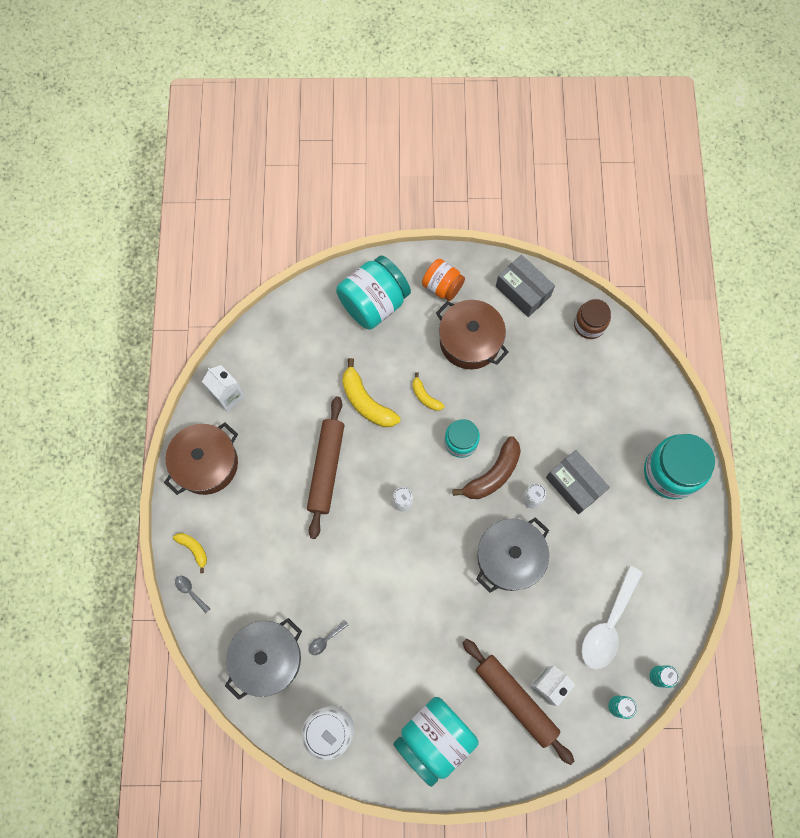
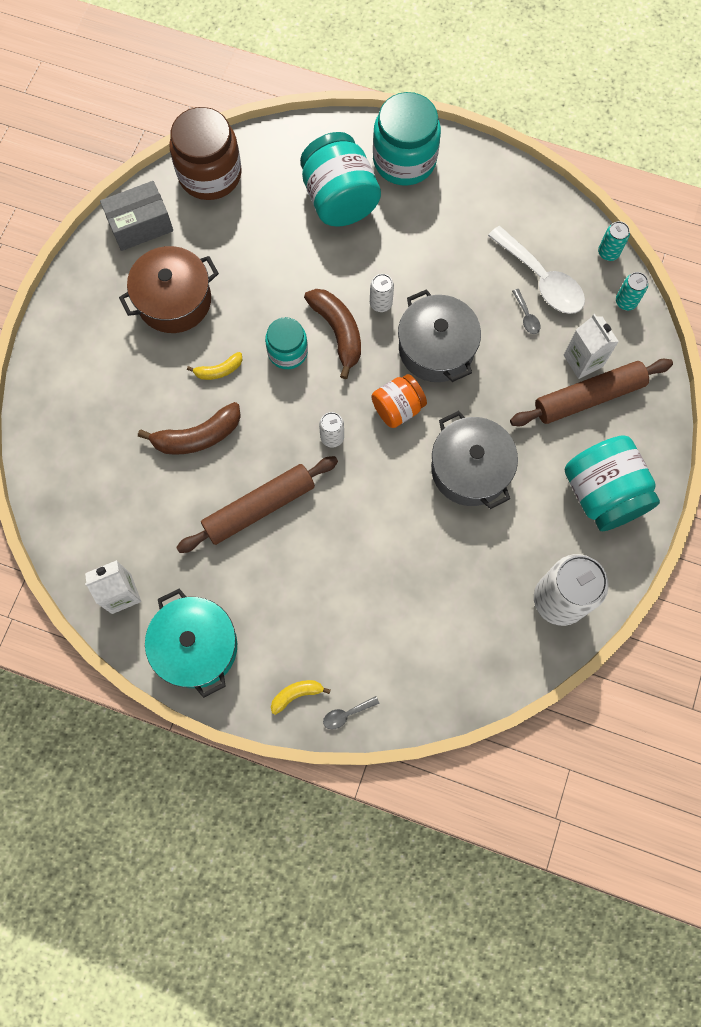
camera: 70 degrees left, 0 degrees up
(206, 464) = (196, 647): brown pot -> turquoise pot
(267, 658) = (456, 647): grey pot -> grey pot (470, 469)
(325, 640) = (458, 574): grey spoon -> grey spoon (526, 316)
(326, 468) = (259, 508): brown rolling pin -> brown rolling pin turned 60 degrees counterclockwise
(366, 401) = (197, 436): yellow banana -> brown banana
(374, 303) = (80, 387): turquoise jar -> turquoise jar (339, 199)
(442, 286) = (95, 306): orange jar -> orange jar (397, 408)
(574, 485) = (382, 256): grey box -> none
(589, 325) = (210, 174): brown jar -> brown jar, size x1.69

